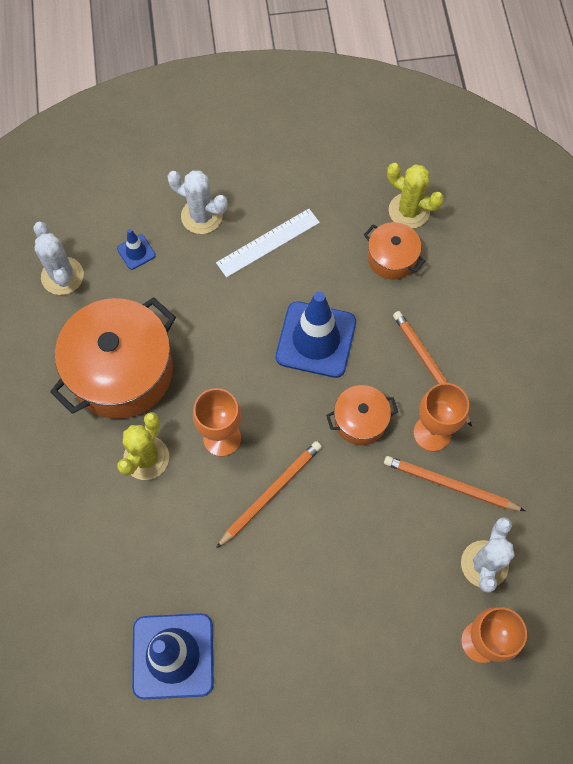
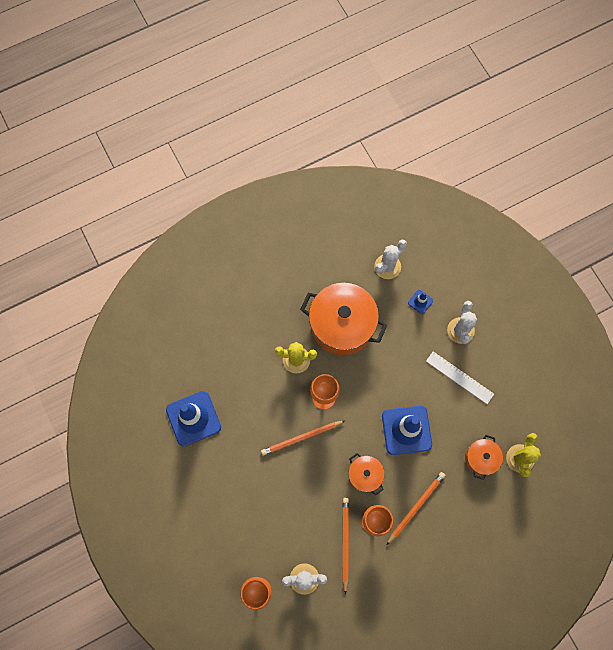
camera: 70 degrees right, 5 degrees up
(271, 493) = (301, 438): orange pencil -> orange pencil turned 135 degrees clockwise

